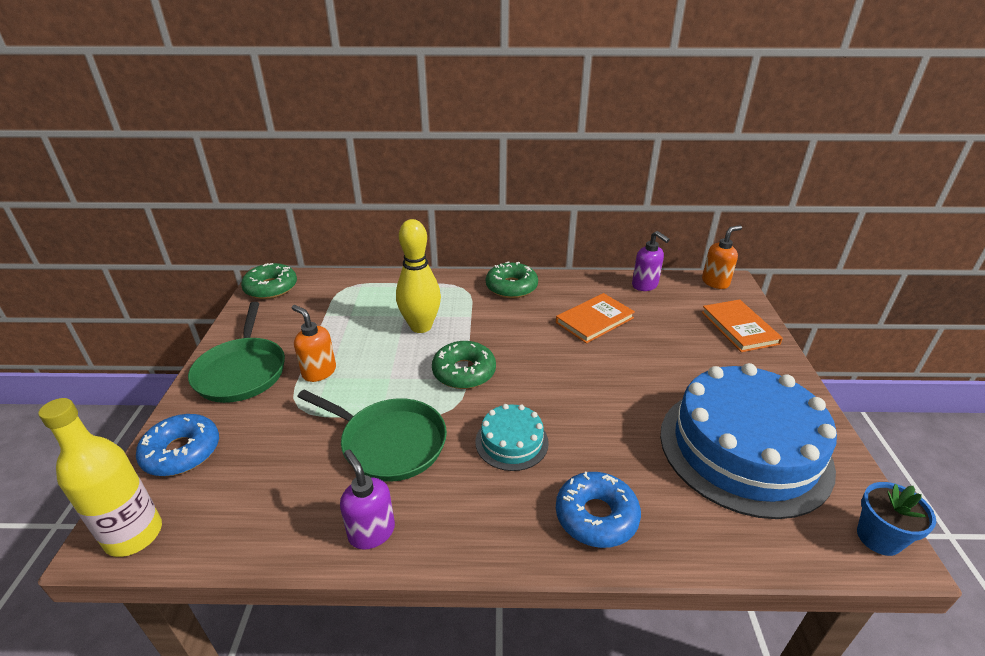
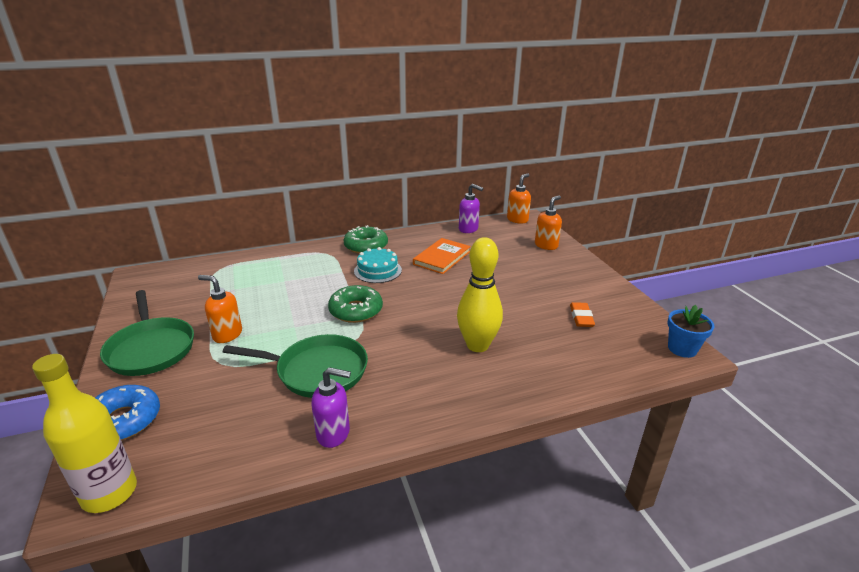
camera: 20 degrees left, 5 degrees down
(271, 288) = (145, 281): green donut -> none
(371, 532) = (334, 433): purple soap dispenser -> purple soap dispenser turned 150 degrees clockwise
(421, 326) = (303, 286): yellow bowling pin -> yellow bowling pin (477, 345)
(511, 442) = (417, 348): turquoise cake -> turquoise cake (377, 270)
(596, 516) = (501, 380): blue donut -> none
(739, 328) = (546, 245): orange book -> orange soap dispenser
(744, 448) = (581, 317): blue cake -> orange eraser

